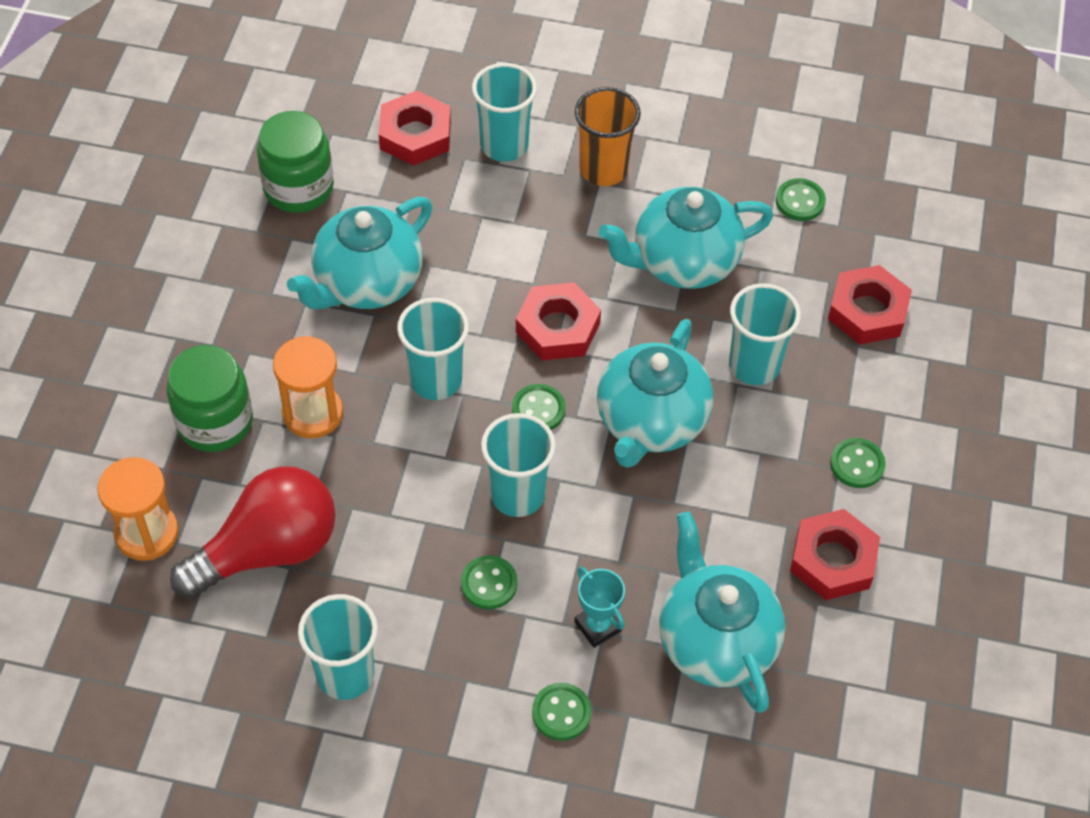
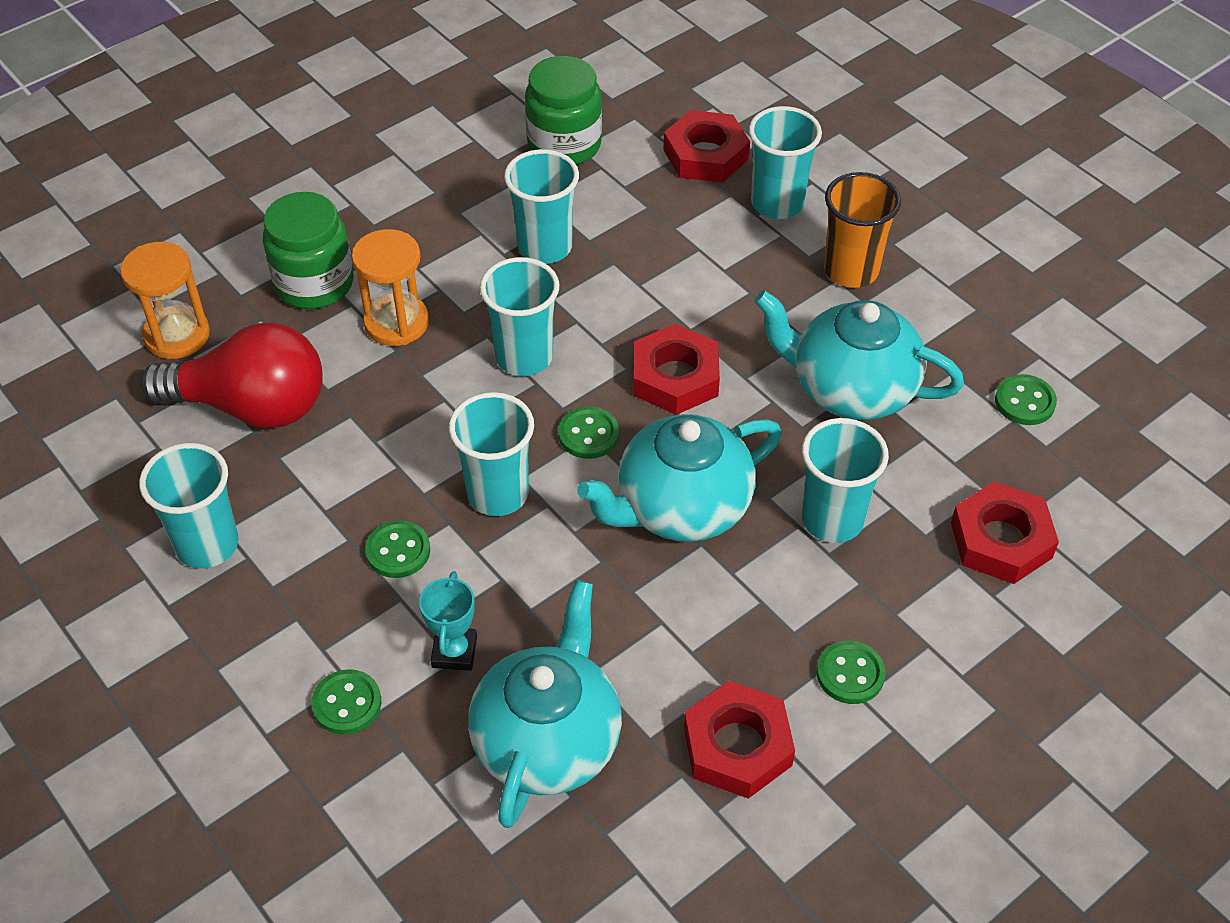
camera: 40 degrees right, 5 degrees down
(366, 283) = (545, 247): turquoise teapot -> turquoise cup

